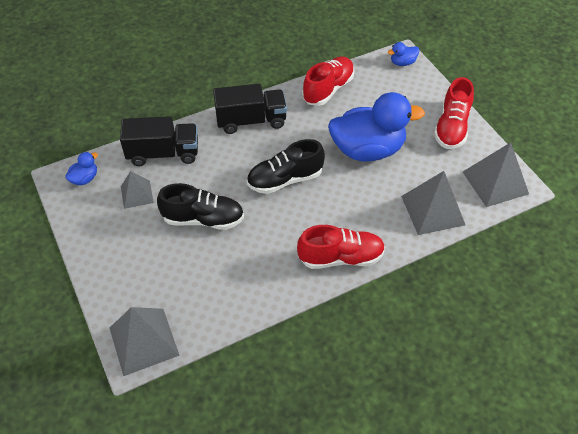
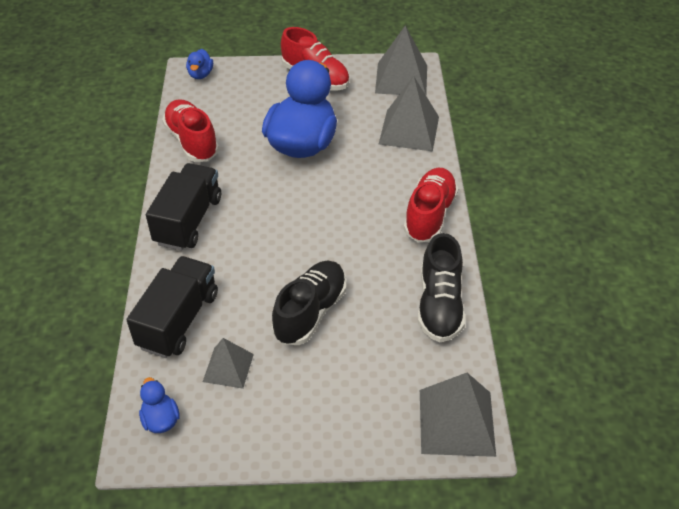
camera: 65 degrees left, 5 degrees down
(285, 179) = (299, 222): black shoe -> black shoe (439, 305)

